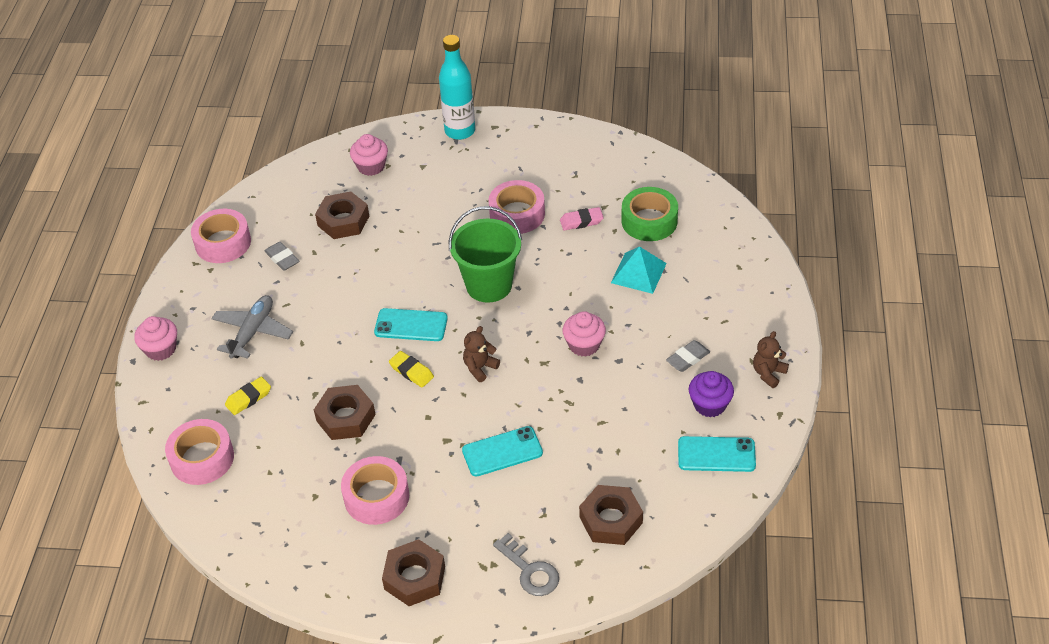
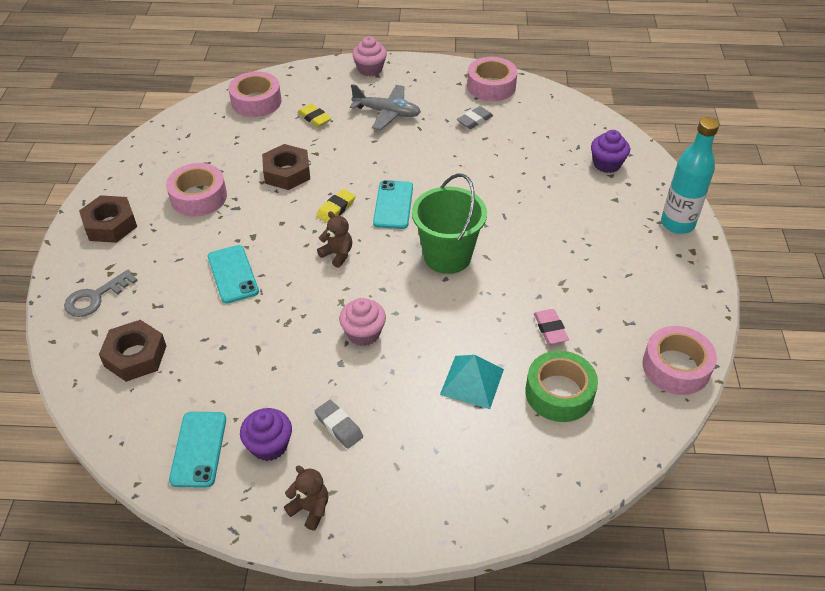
camera: 85 degrees right, 0 degrees up
(343, 221) = (527, 152): brown nut -> none
(371, 166) = (607, 164): pink cupcake -> purple cupcake
(517, 214) = (554, 274): pink tape -> pink tape (676, 367)

